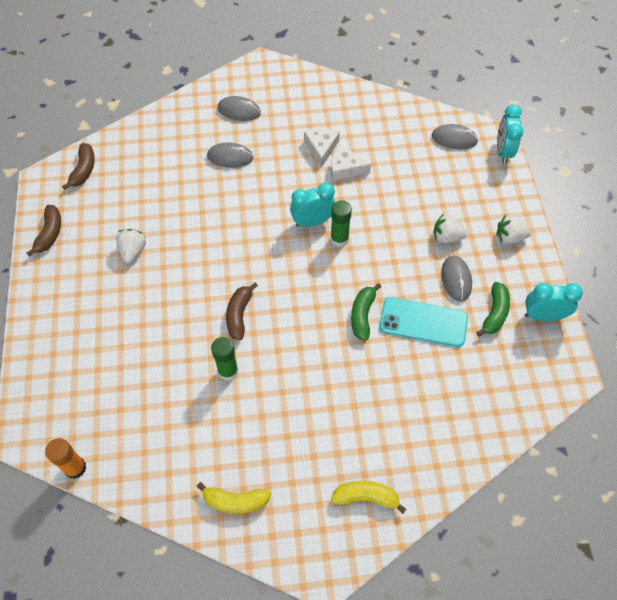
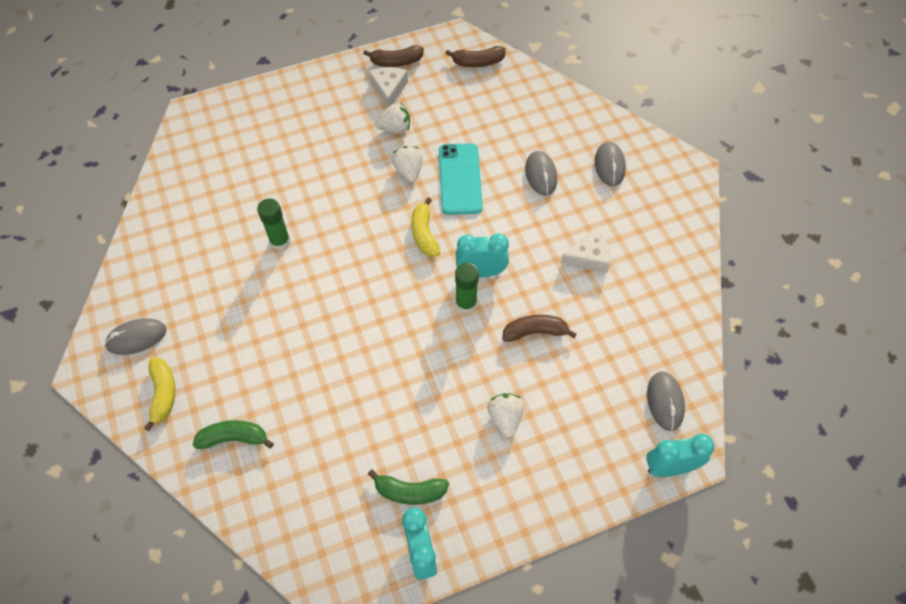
camera: 75 degrees right, 0 degrees up
(75, 468) = (166, 155): orange glue stick -> none
(235, 501) = (148, 282): yellow banana -> yellow banana (424, 234)
(239, 315) = (345, 234): brown banana -> brown banana (535, 332)
(312, 221) = (481, 272): turquoise clock -> turquoise clock turned 60 degrees counterclockwise
(345, 168) = (568, 288): white cheese -> white cheese (389, 89)
(362, 315) = (372, 348): green banana -> green banana (234, 438)
(423, 322) = (378, 412): turquoise phone -> turquoise phone (460, 179)
(456, 279) = (446, 439): grey mouse -> grey mouse (136, 338)
(509, 237) = (528, 494): white strawberry -> white strawberry (408, 171)

